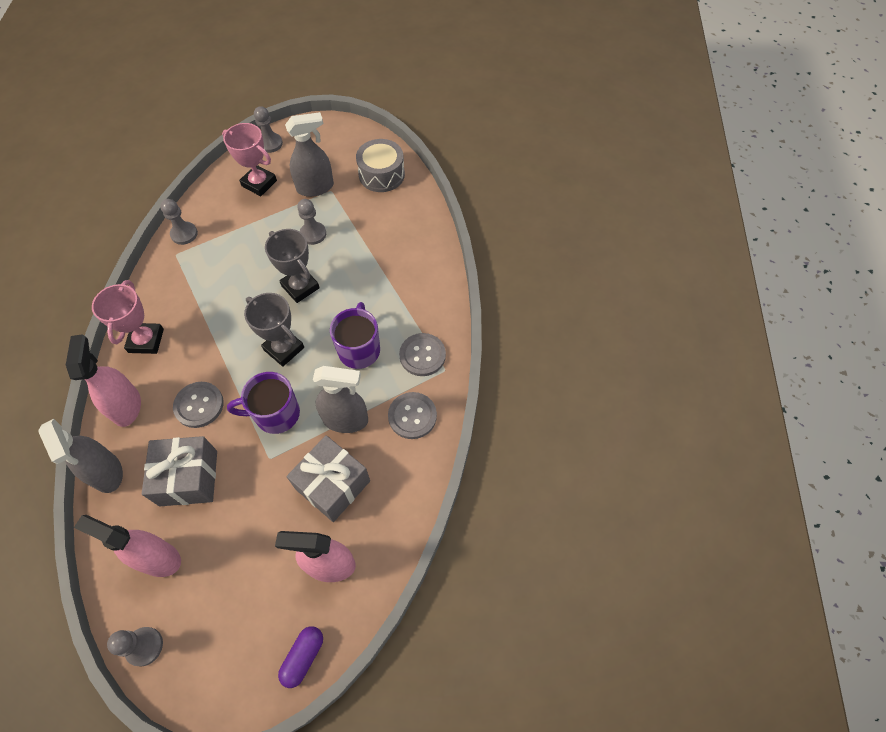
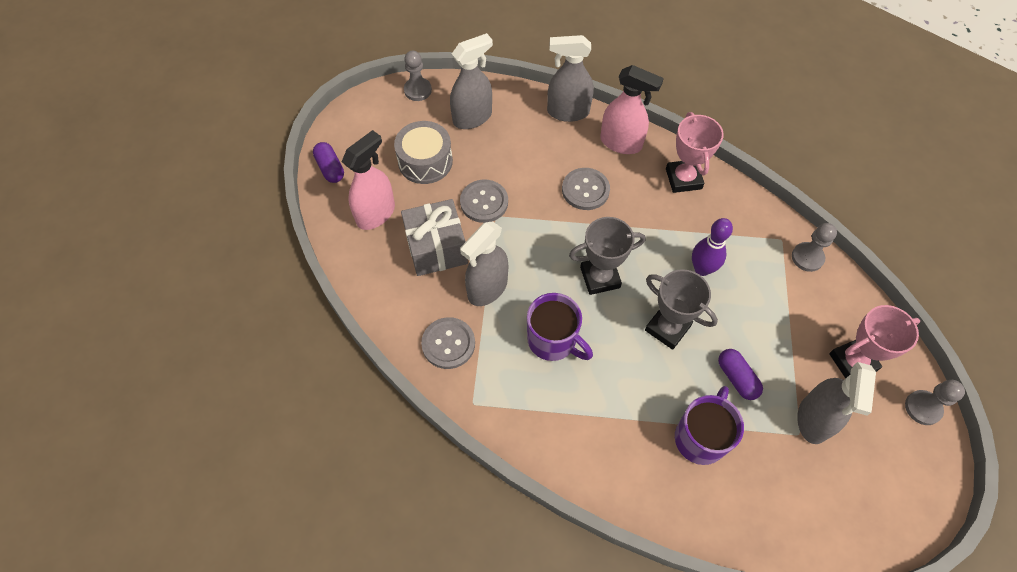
camera: 125 degrees right, 0 degrees up
(146, 340) = (683, 179): pink trophy -> pink trophy turned 45 degrees clockwise
(158, 558) = (472, 117): pink spray bottle -> grey spray bottle
(189, 478) = (522, 158): grey gift -> none
(234, 289) = (702, 269): none -> purple bowling pin
(275, 414) = (534, 239): purple mug -> purple mug (701, 437)
(300, 287) = (667, 328): grey trophy -> grey trophy turned 45 degrees clockwise
(313, 234) = (737, 378): grey pawn -> purple capsule
(381, 174) = (797, 512): grey drum -> grey drum (425, 161)
(422, 355) = (504, 393): grey button -> grey button (484, 202)

